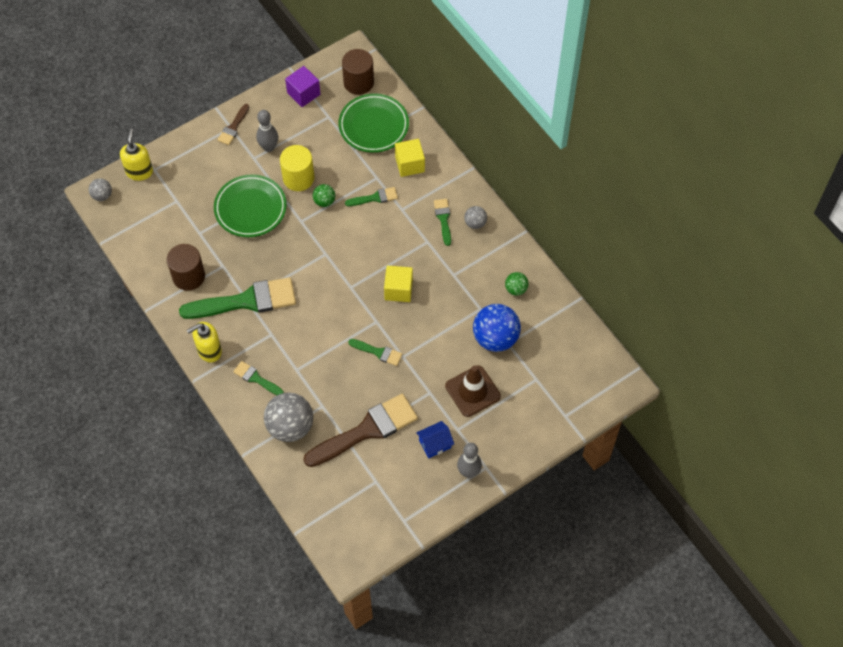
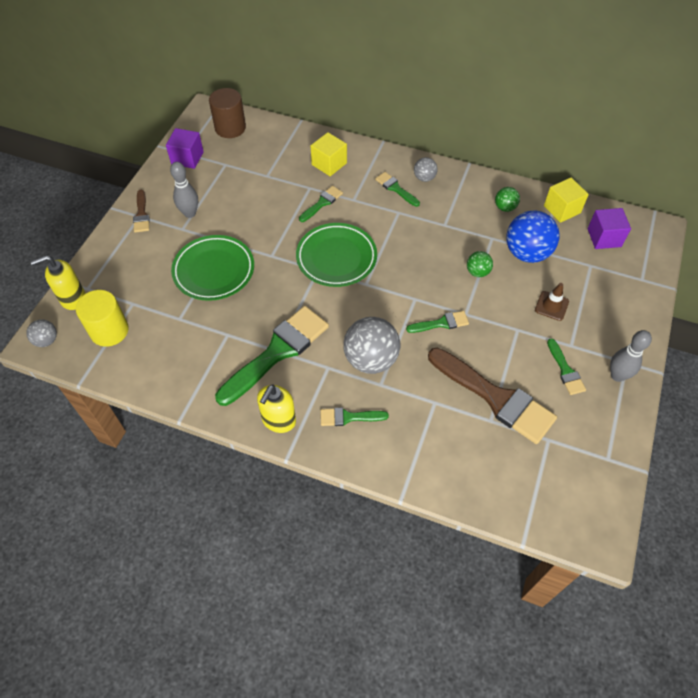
camera: 35 degrees left, 5 degrees down
(139, 172) = (72, 298): yellow soap dispenser -> yellow soap dispenser turned 75 degrees counterclockwise
(188, 276) = (199, 363): brown cylinder -> none
(290, 426) = (422, 441): grey ball -> grey ball (371, 359)
(298, 178) = (239, 223): yellow cylinder -> yellow cylinder (109, 331)
(324, 201) = (279, 229): green ball -> green ball (477, 272)
(366, 430) = (495, 398): brown brush -> brown brush turned 105 degrees clockwise
(373, 126) = (272, 152): green plate -> green plate (336, 258)
(398, 290) = (410, 262): yellow cube -> yellow cube (562, 209)
(435, 444) = (565, 370): blue house -> green brush
(472, 391) = (551, 306): brown traffic cone -> brown traffic cone, size x0.60
(571, 364) = (604, 237): none -> purple cube

